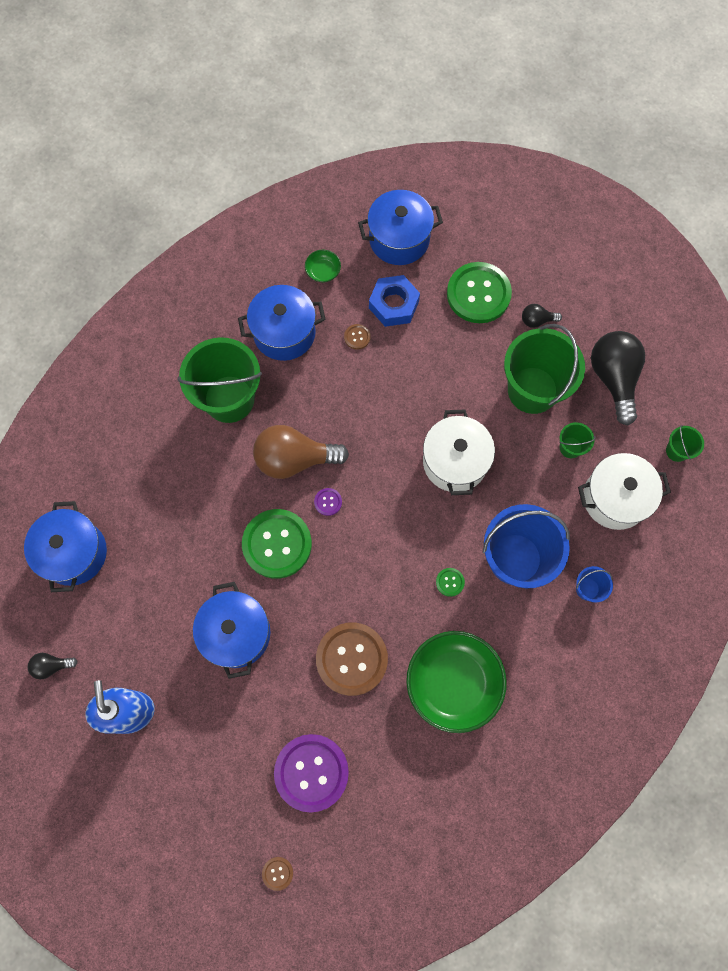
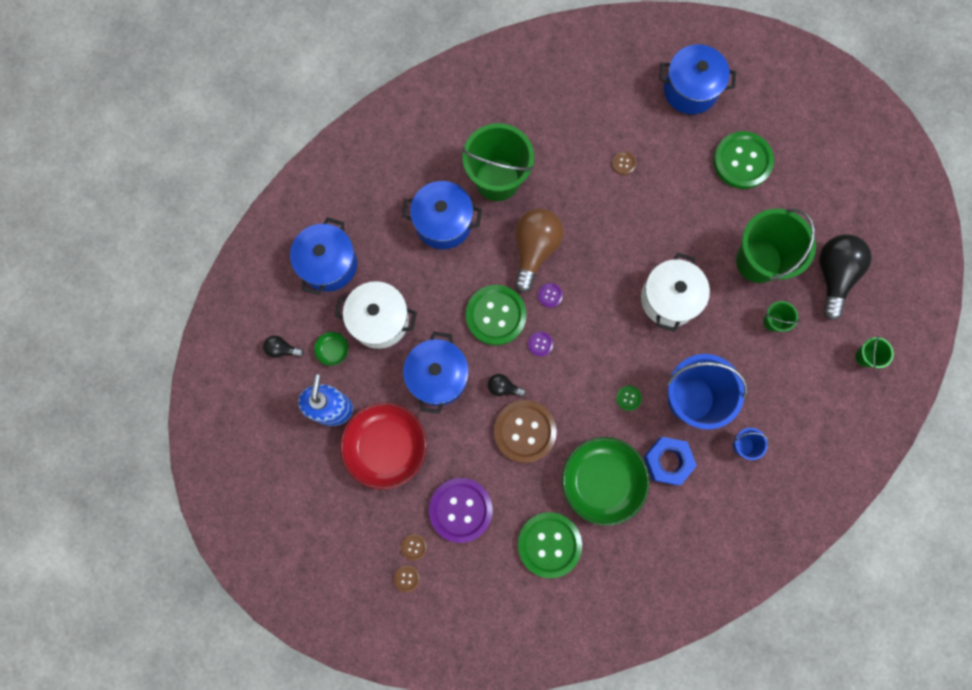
camera: 20 degrees right, 5 degrees up
(205, 732) = (386, 447): none -> red bowl
(273, 834) = (414, 547): none -> brown button
(284, 333) = (563, 139): blue pot -> blue pot (443, 223)
(294, 459) = (534, 249): brown light bulb -> brown light bulb turned 90 degrees clockwise
(323, 271) = (614, 96): green bowl -> green bowl (333, 350)
(335, 558) = (540, 344): none -> purple button
(394, 304) = (665, 146): blue nut -> blue nut (667, 461)
(421, 774) = (549, 544): none -> green button
(537, 320) = (785, 201): black light bulb -> black light bulb (503, 387)
(615, 498) = (795, 378): white pot -> white pot (379, 320)

